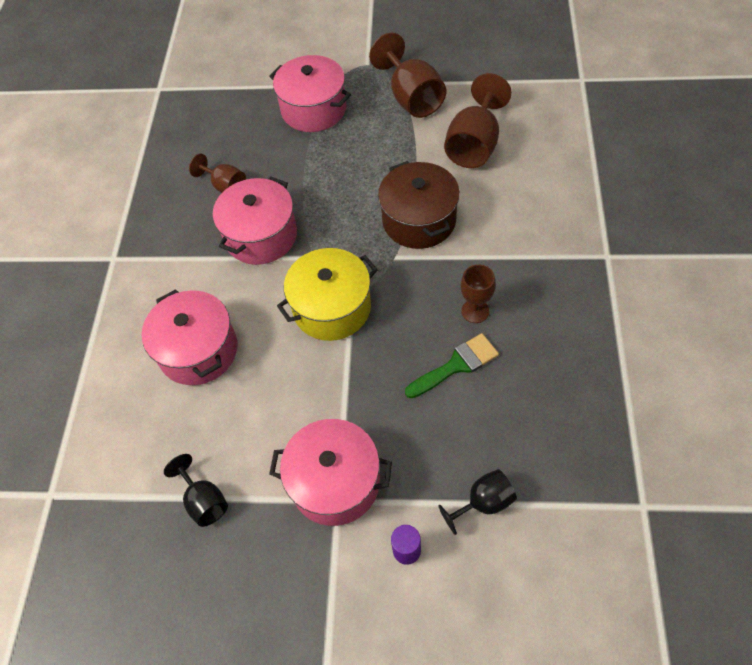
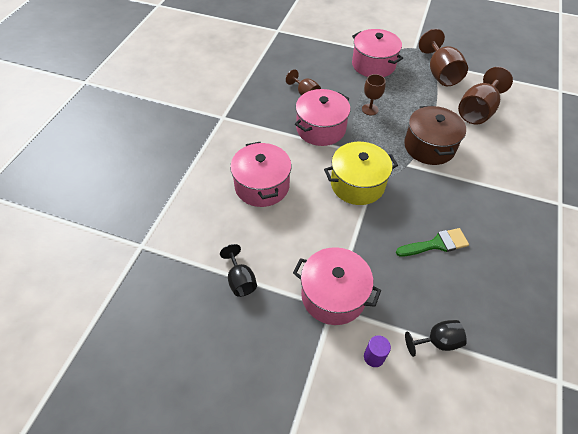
camera: 10 degrees right, 5 degrees down
(475, 311) = (457, 213): brown goblet -> brown goblet (370, 109)

